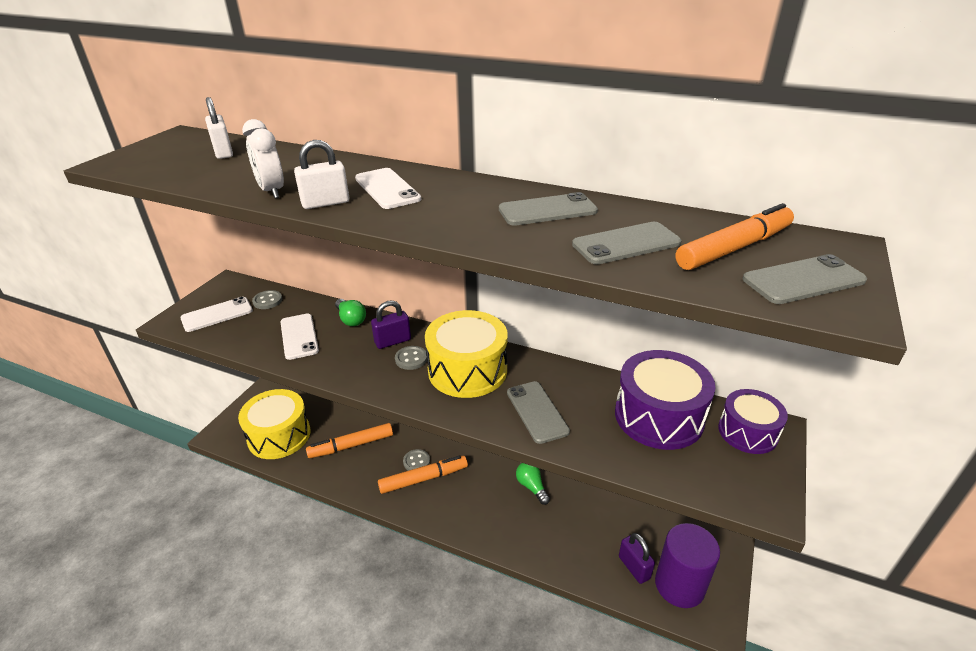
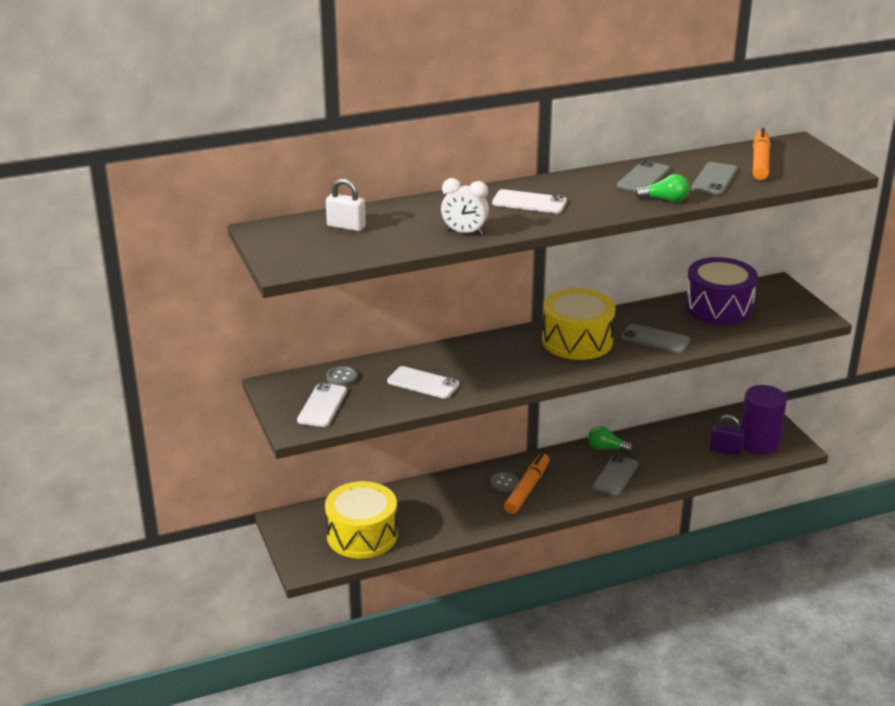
camera: 45 degrees left, 5 degrees down
(325, 203) = (517, 224): white padlock -> none
(351, 319) = (437, 355): green light bulb -> green light bulb (665, 200)
(351, 445) = (436, 504): orange marker -> none
(392, 341) = (496, 351): purple padlock -> none
(411, 359) = (530, 354): grey button -> none
(747, 432) = (769, 292): purple drum -> none
(803, 280) = (809, 165): grey phone -> grey phone (615, 476)

